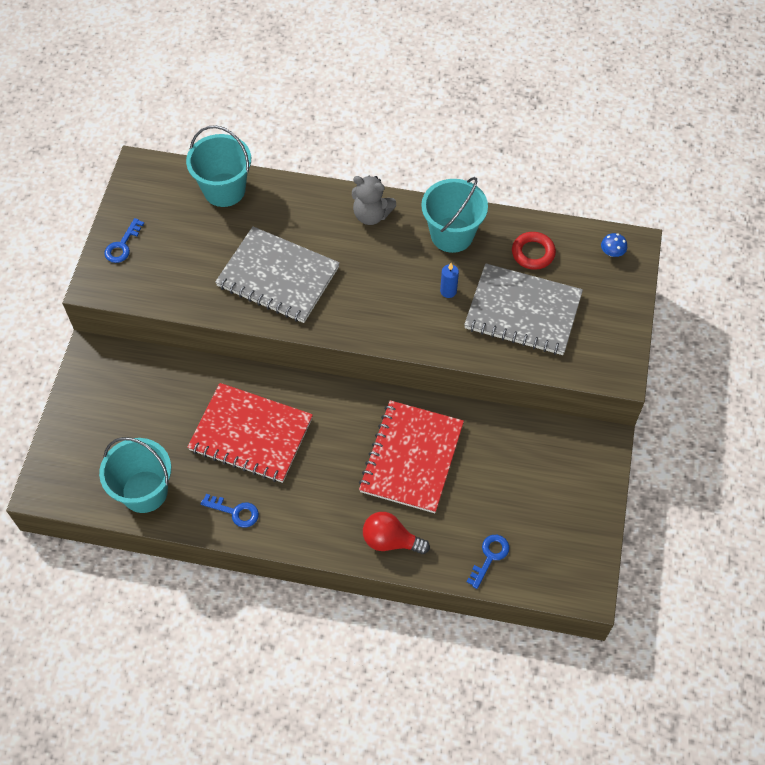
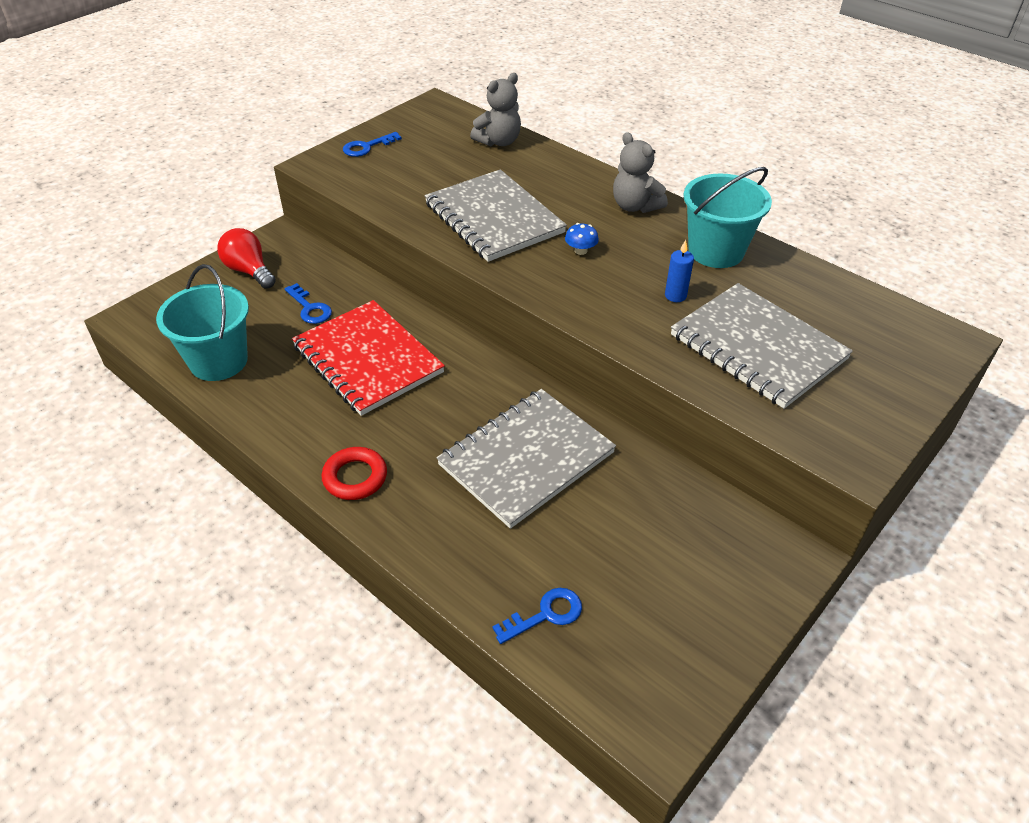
camera: 30 degrees right, 15 degrees down
(224, 190) = (499, 141): turquoise bucket -> grey teddy bear
(235, 512) = (288, 420): blue key -> blue key (310, 308)
(390, 540) = (434, 532): red light bulb -> red light bulb (249, 271)
(411, 458) = (526, 459): red notebook -> grey notebook
(533, 253) = (807, 300): red ring -> red ring (355, 477)
(612, 252) = (917, 335): blue mushroom -> blue mushroom (580, 250)

